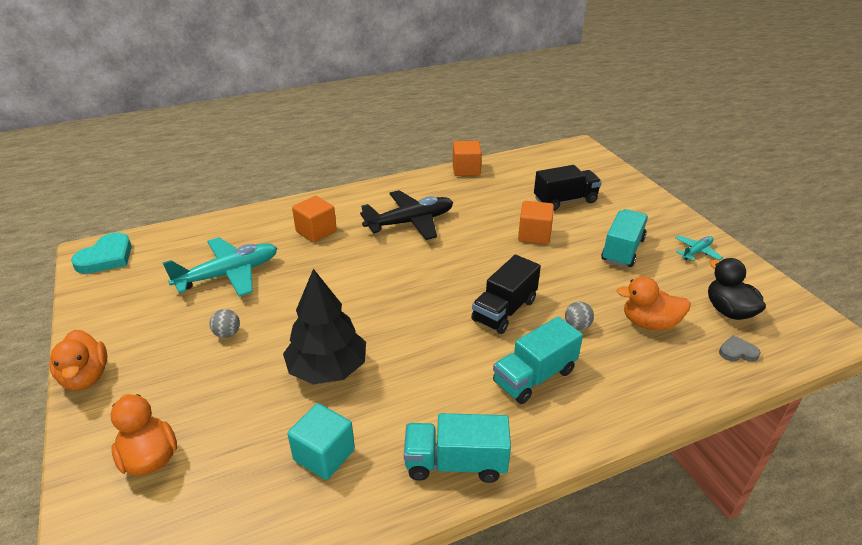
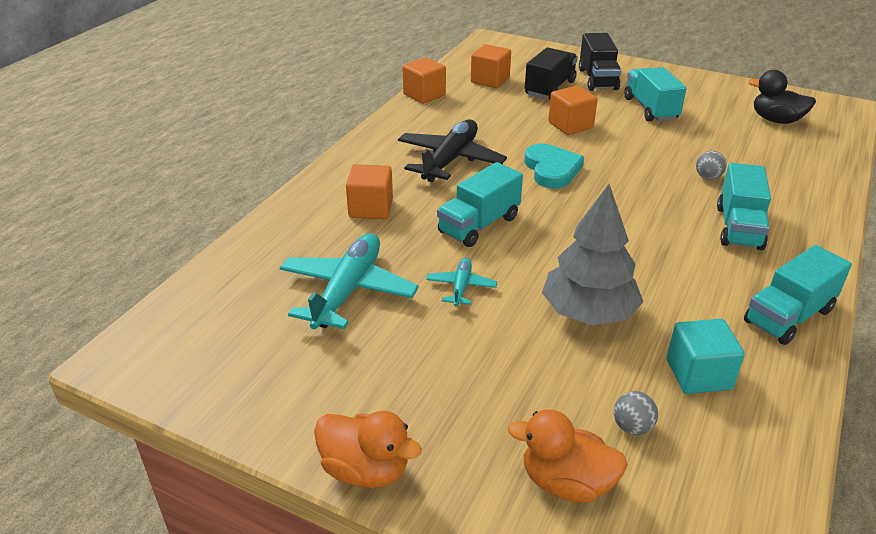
camera: 40 degrees left, 0 degrees up
(106, 257) = (156, 352): turquoise heart -> turquoise heart (552, 169)
(227, 333) = (445, 340): grey ball -> grey ball (632, 427)
(328, 369) = (588, 312): black tree -> grey tree
(358, 274) = (479, 225): none -> turquoise truck
(504, 310) = (643, 192): black truck -> black truck (597, 79)
(529, 177) = (490, 80): none -> orange cube
(649, 323) = (746, 152): orange duck -> none
(696, 252) = (698, 89): turquoise plane -> turquoise plane (461, 287)
(737, 352) = (820, 144): grey heart -> none

